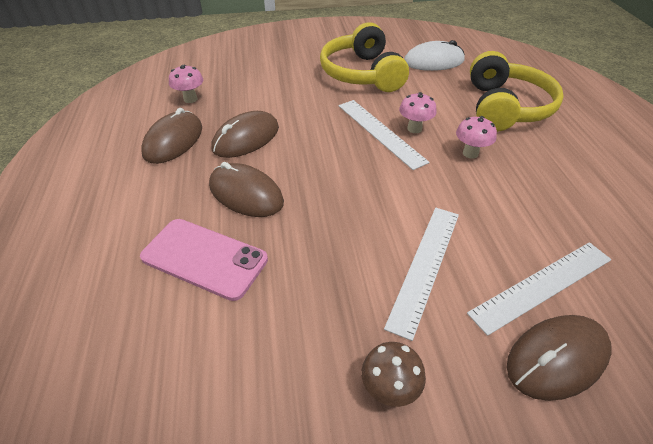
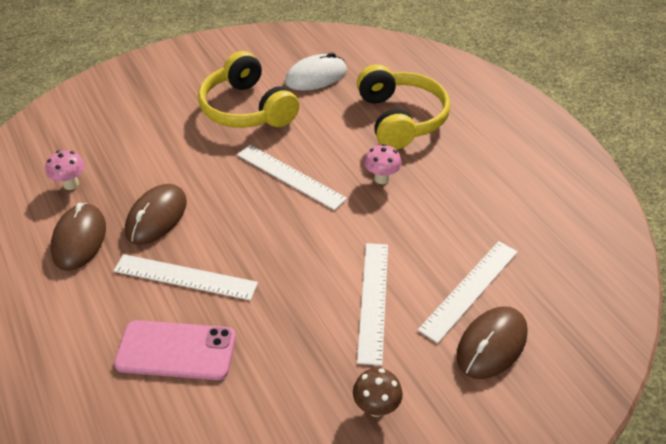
camera: 20 degrees left, 0 degrees up
(246, 194) = (185, 277): brown mouse -> white ruler
(414, 129) = (322, 164): pink mushroom -> none

